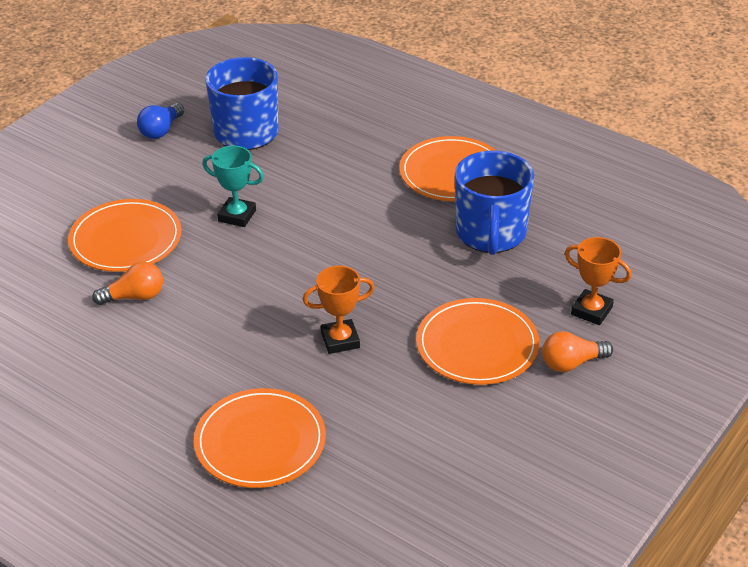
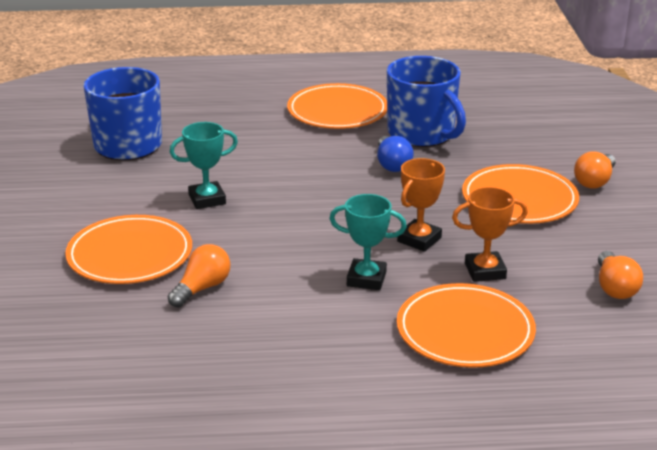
camera: 40 degrees left, 10 degrees down
(161, 130) = (44, 171): blue light bulb -> blue light bulb (392, 164)
(253, 354) = (366, 279): none -> turquoise trophy
(428, 476) = (615, 288): none -> orange light bulb
(591, 311) = (558, 148): orange trophy -> orange trophy (485, 271)

